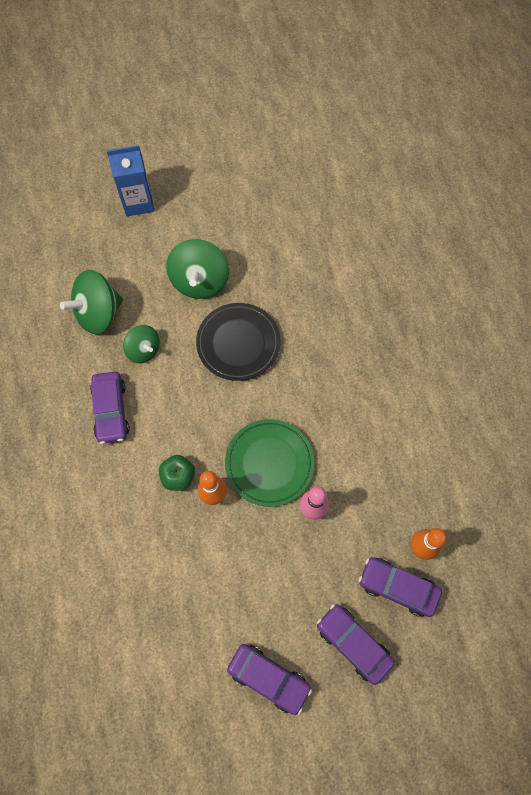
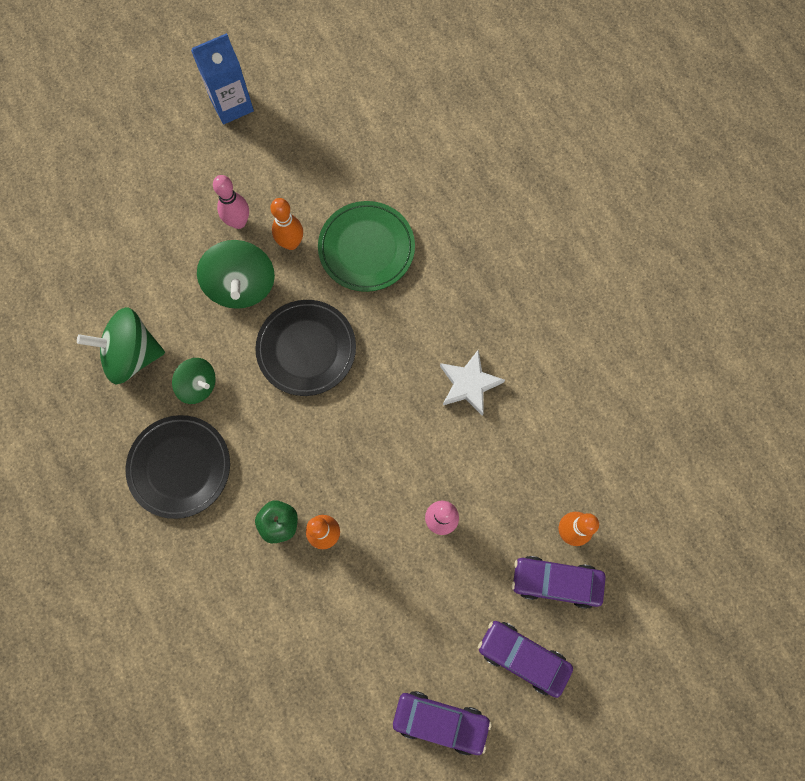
camera: 15 degrees left, 5 degrees up
(98, 313) = (132, 354): green spinning top -> green spinning top turned 45 degrees clockwise
(111, 410) = (180, 467): purple car -> black plate
(138, 202) = (141, 206): blue carton -> blue carton (231, 105)
(211, 232) = (238, 222): none -> pink bowling pin
(248, 258) = (291, 243): none -> orange bowling pin
(269, 463) = (379, 480): green plate -> green plate (366, 248)
(365, 404) = (469, 384): none -> white star

